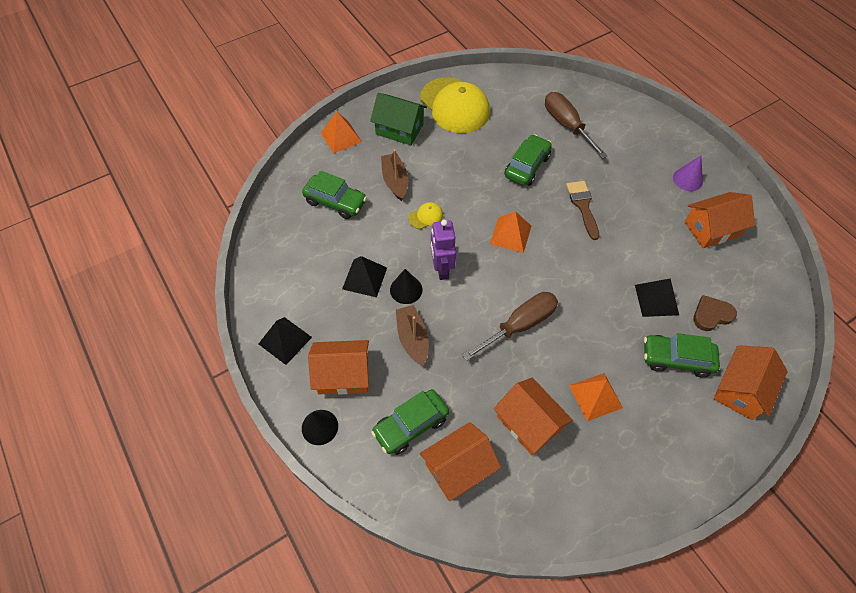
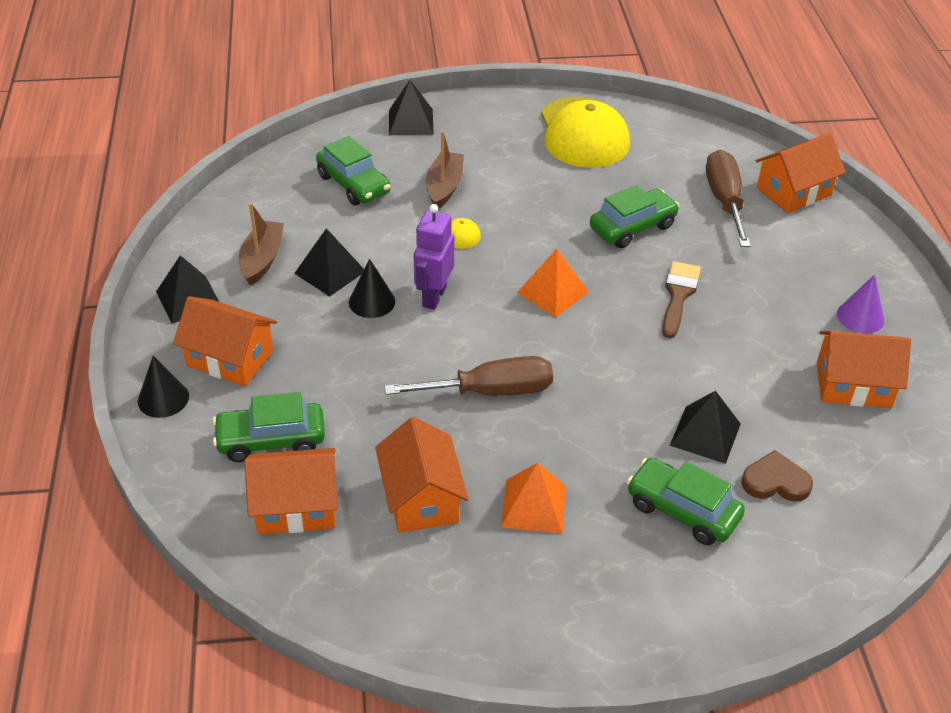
camera: 25 degrees right, 15 degrees down
(341, 137) = (410, 122): orange pyramid -> black pyramid
(399, 129) = (491, 136): green house -> none
(413, 339) = (341, 354): brown boat -> brown boat (262, 259)
(740, 390) = (752, 582): orange house -> orange house (793, 192)

